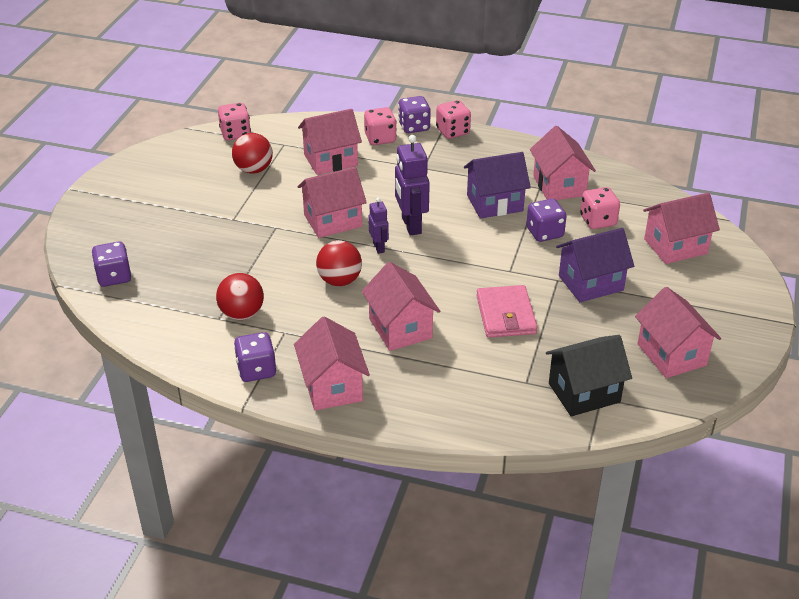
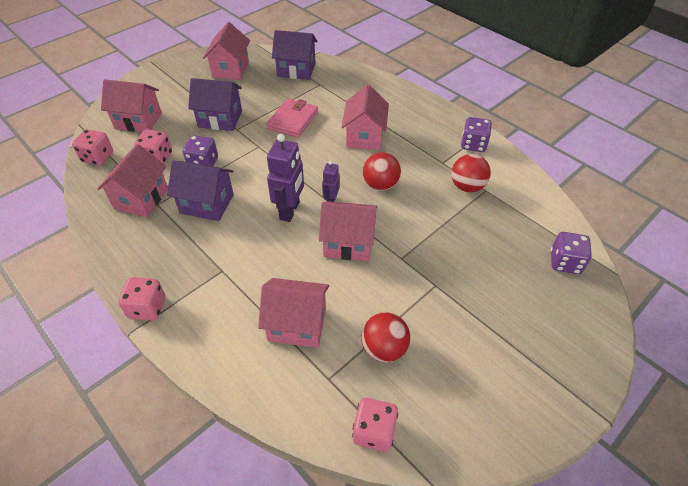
camera: 150 degrees left, 10 degrees up
(332, 387) = (430, 119): pink house -> none
(380, 138) = (223, 334): pink dice -> pink dice (98, 157)
(414, 127) = (175, 336): purple dice -> none
(584, 392) = (296, 70): black house -> purple house

